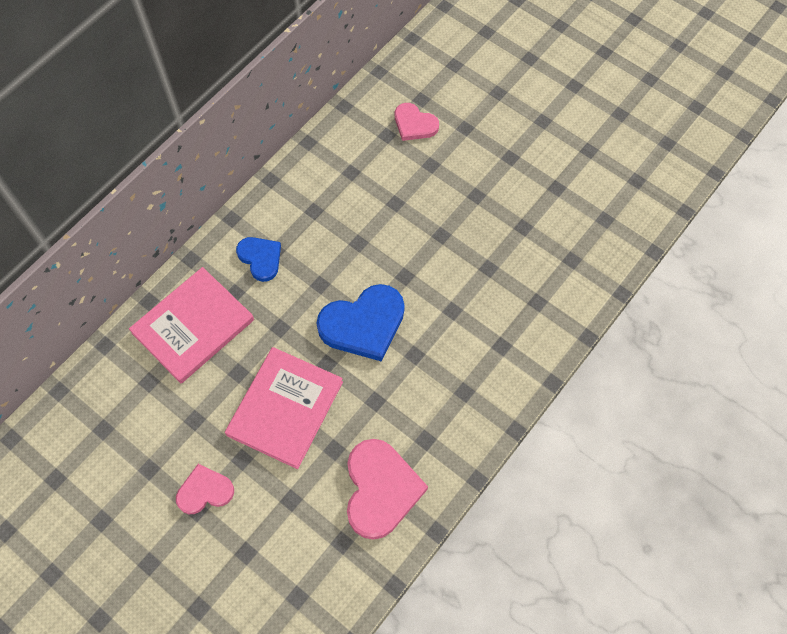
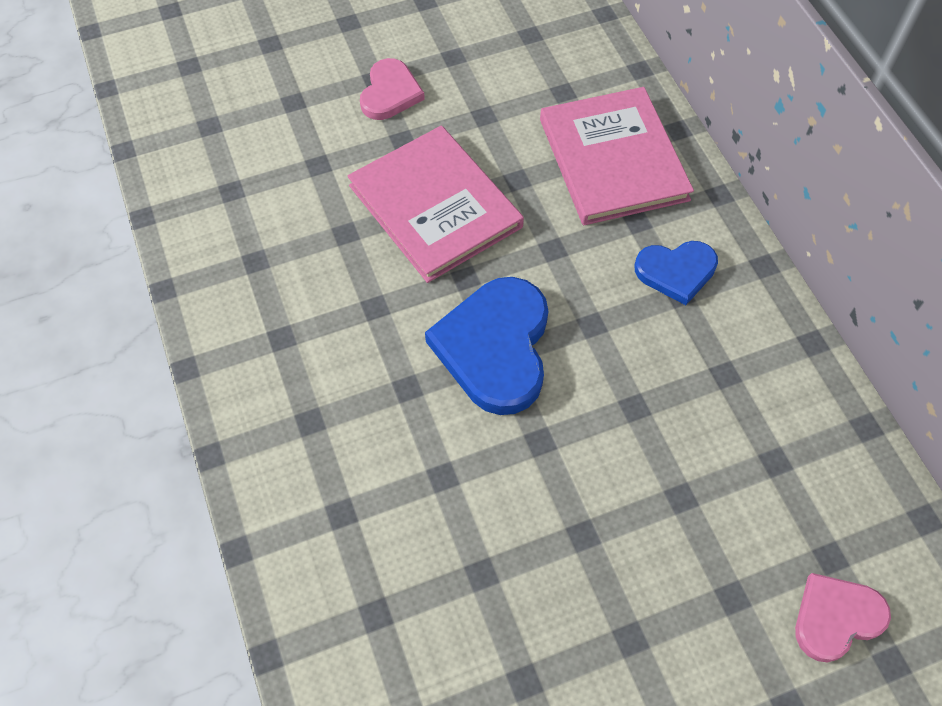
camera: 120 degrees right, 5 degrees down
(380, 489) = (258, 256): pink heart -> none

